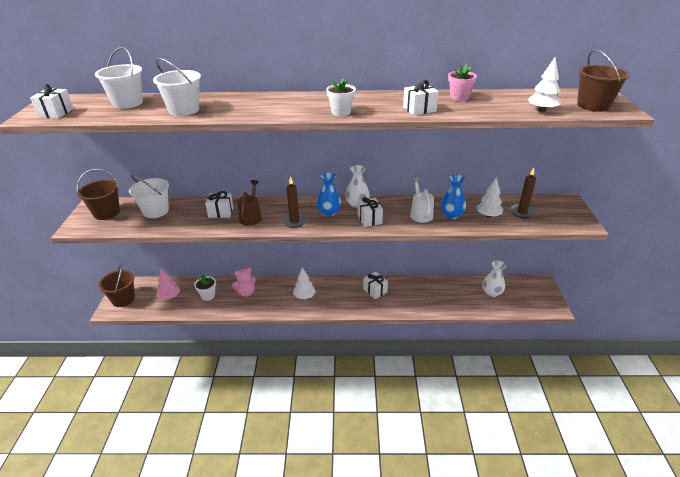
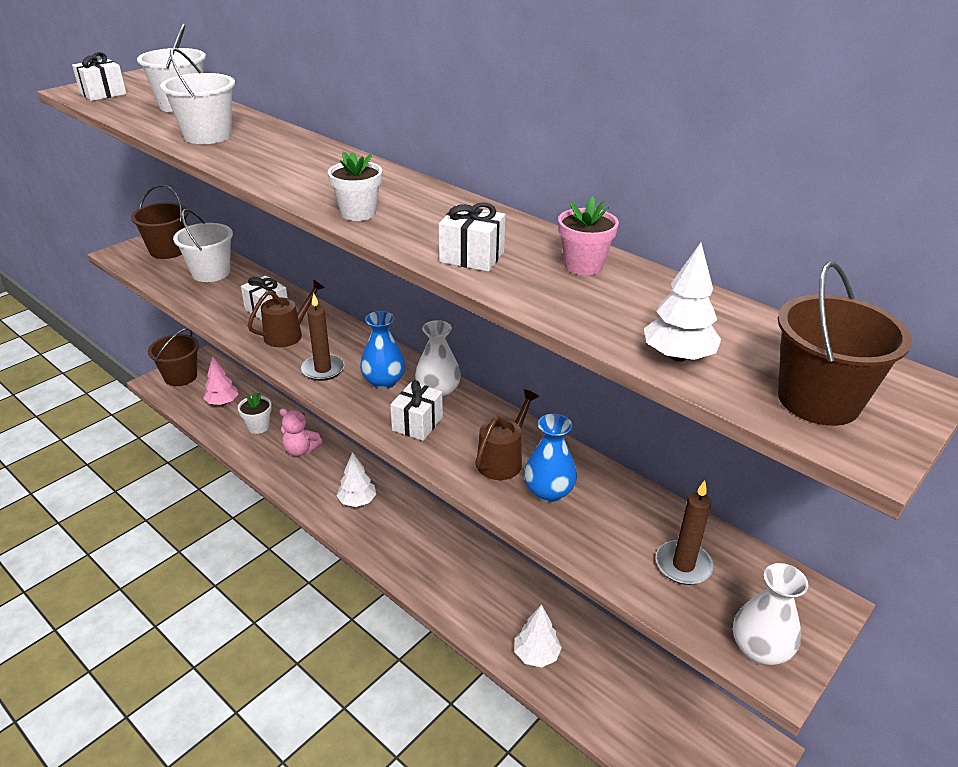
camera: 40 degrees right, 0 degrees up
(375, 290) = (455, 557): white gift -> none
(420, 214) = (503, 460): white watering can -> brown watering can
(488, 215) = (609, 532): white tree -> white tree (536, 655)
(492, 292) = (635, 695): white vase -> white vase (760, 649)

